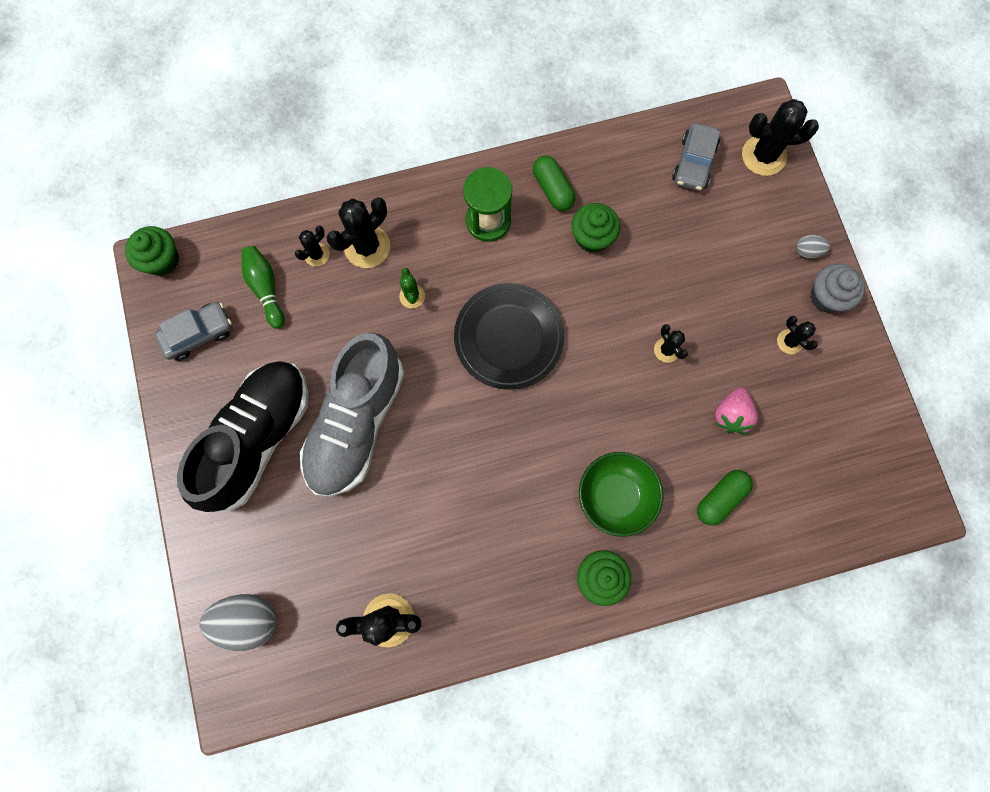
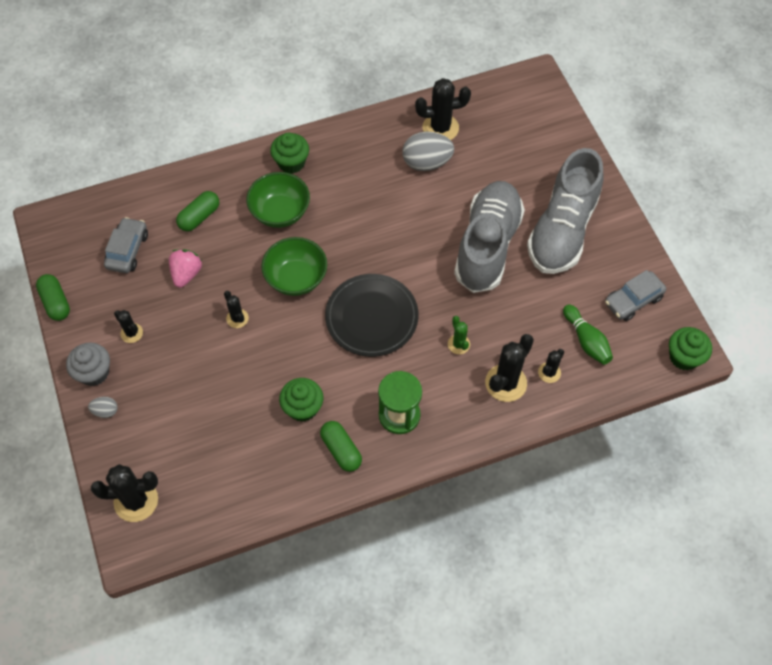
camera: 175 degrees right, 15 degrees down
(248, 619) = (539, 121): grey egg -> grey egg (426, 163)
(258, 438) = (562, 230): black shoe -> grey shoe
(596, 397) = (296, 278): none -> green bowl
(694, 163) = (205, 487): grey car -> grey car (127, 250)
(885, 389) = (56, 302): none -> green capsule

